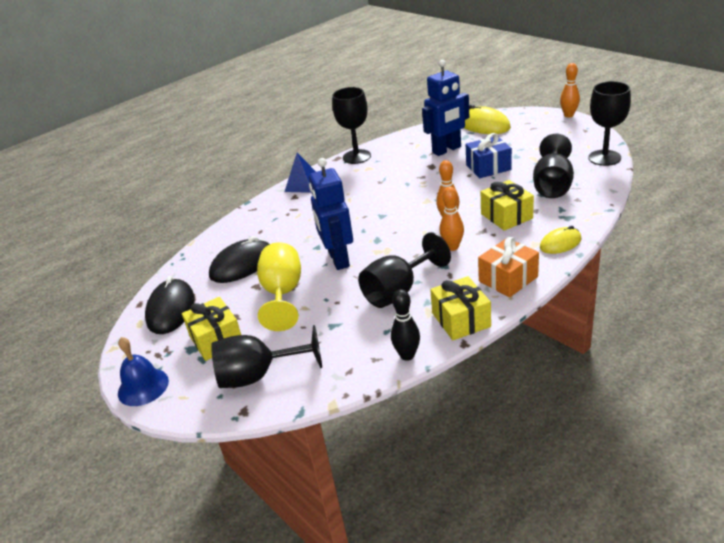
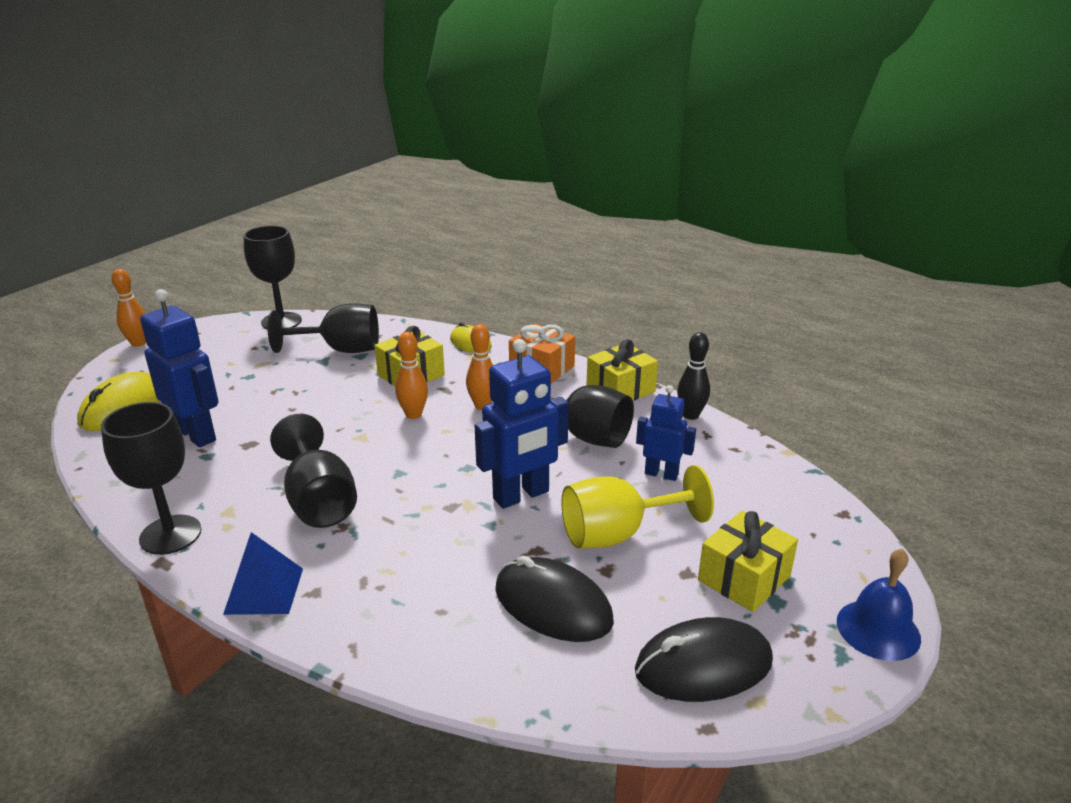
camera: 110 degrees left, 5 degrees down
(258, 375) = (783, 516): black goblet -> black goblet (319, 501)
(333, 323) = (661, 474): none -> blue robot
(488, 167) = (274, 395): blue gift -> none

